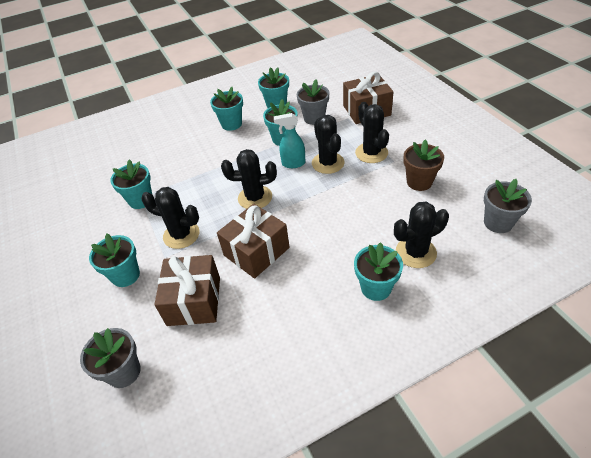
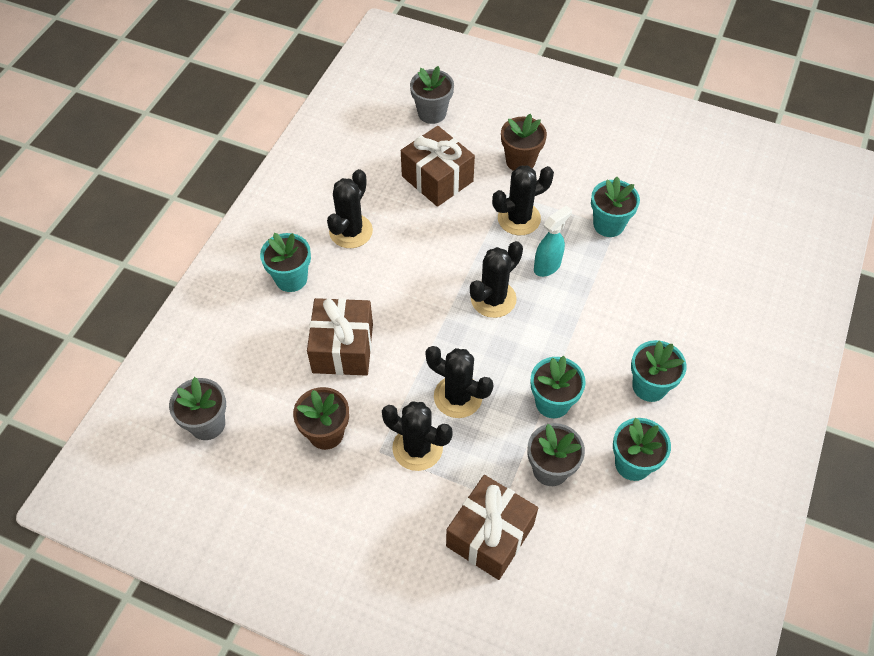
camera: 135 degrees right, 10 degrees up
(125, 275) = (520, 161): turquoise flower pot -> brown flower pot
(256, 251) = (429, 246): brown gift -> brown gift (343, 348)
(293, 163) = (499, 370): turquoise spray bottle -> turquoise spray bottle (547, 266)
(416, 252) = (275, 335): black cactus -> black cactus (351, 231)

